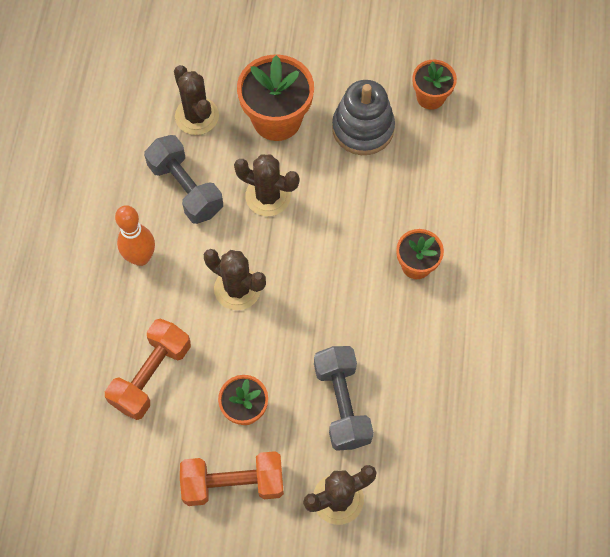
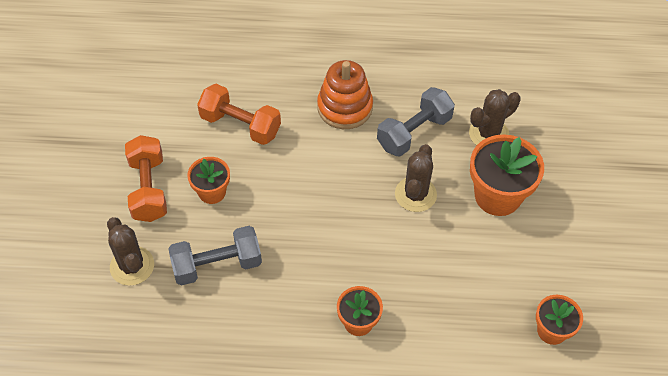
camera: 85 degrees right, 10 degrees down
(141, 257) = (345, 107): orange bowling pin -> orange stacking toy
(237, 288) = (322, 178): brown cactus -> none
(363, 128) = (502, 269): grey stacking toy -> none

